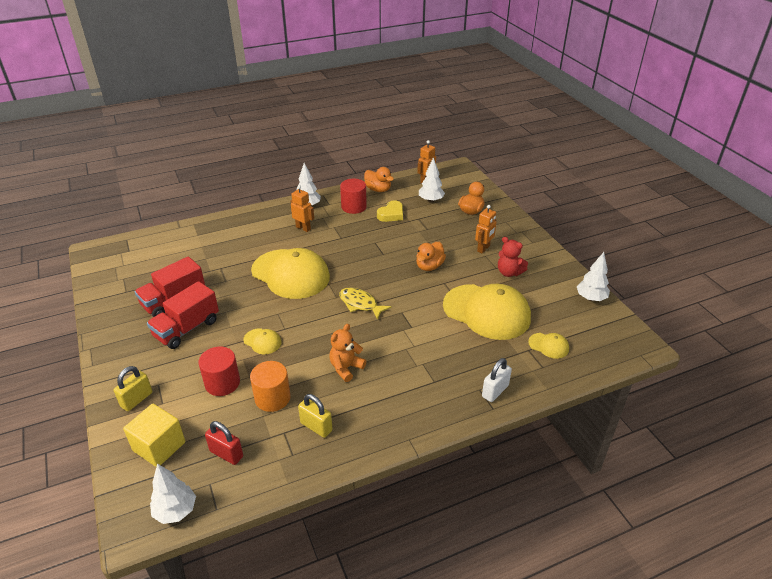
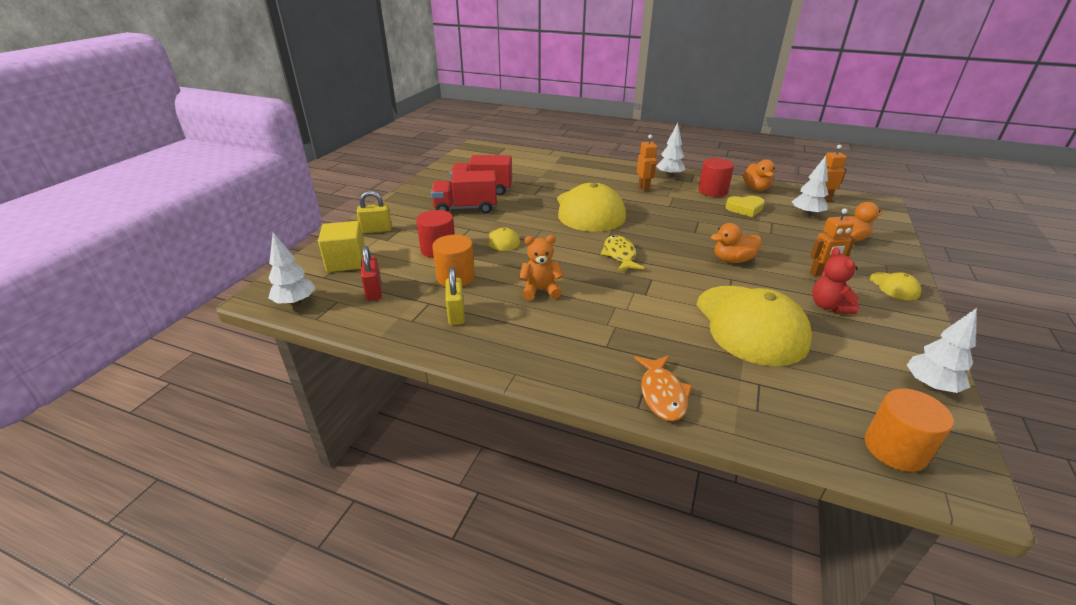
camera: 45 degrees right, 5 degrees down
(495, 391) = (662, 394): white padlock -> orange fish
(548, 345) = (794, 395): yellow cap -> yellow cap (894, 286)
(608, 346) = (895, 449): none -> orange cylinder

